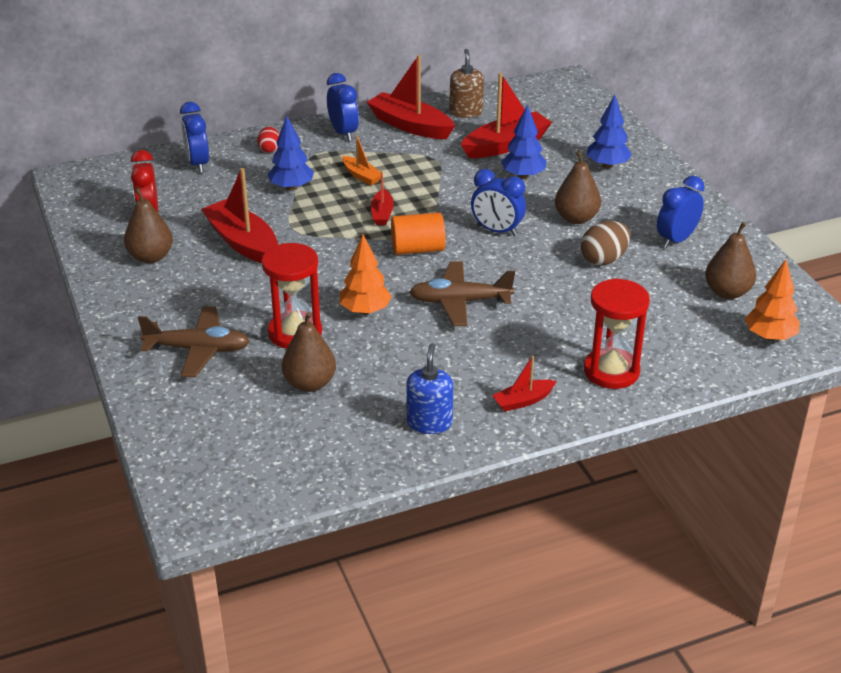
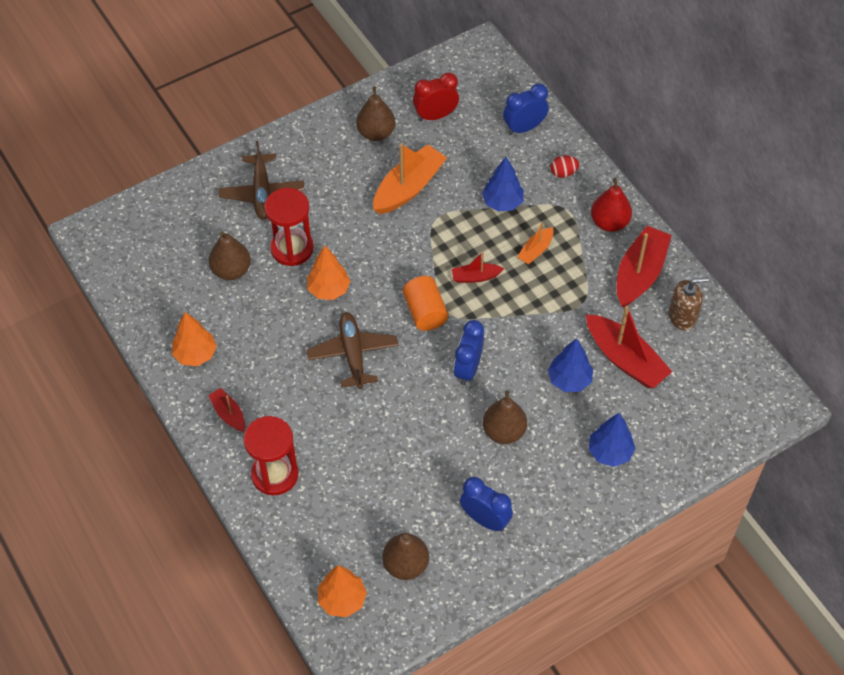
camera: 80 degrees right, 20 degrees up
(243, 242) = (409, 187): red boat -> orange boat
(343, 133) = (609, 222): blue clock -> red pear
(429, 422) = (195, 354): blue soap dispenser -> orange tree
(604, 259) = (438, 459): brown egg -> none

